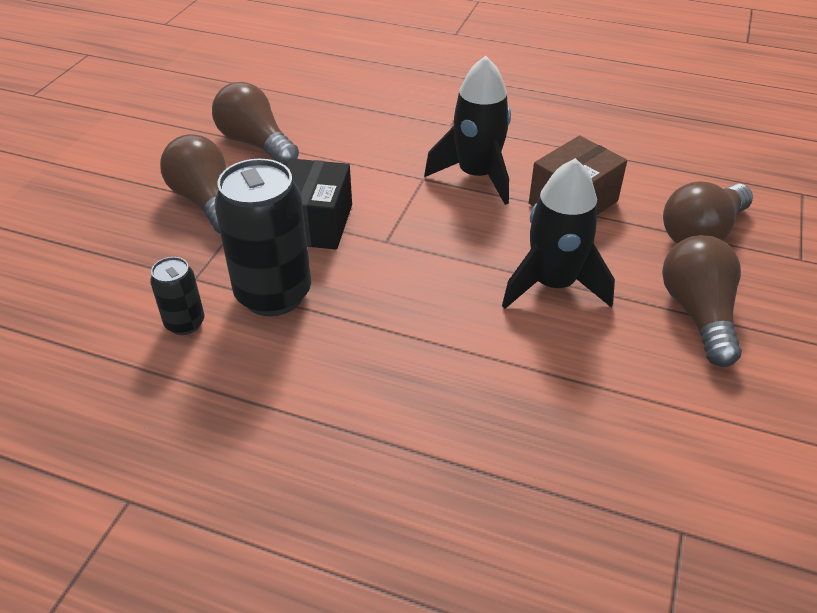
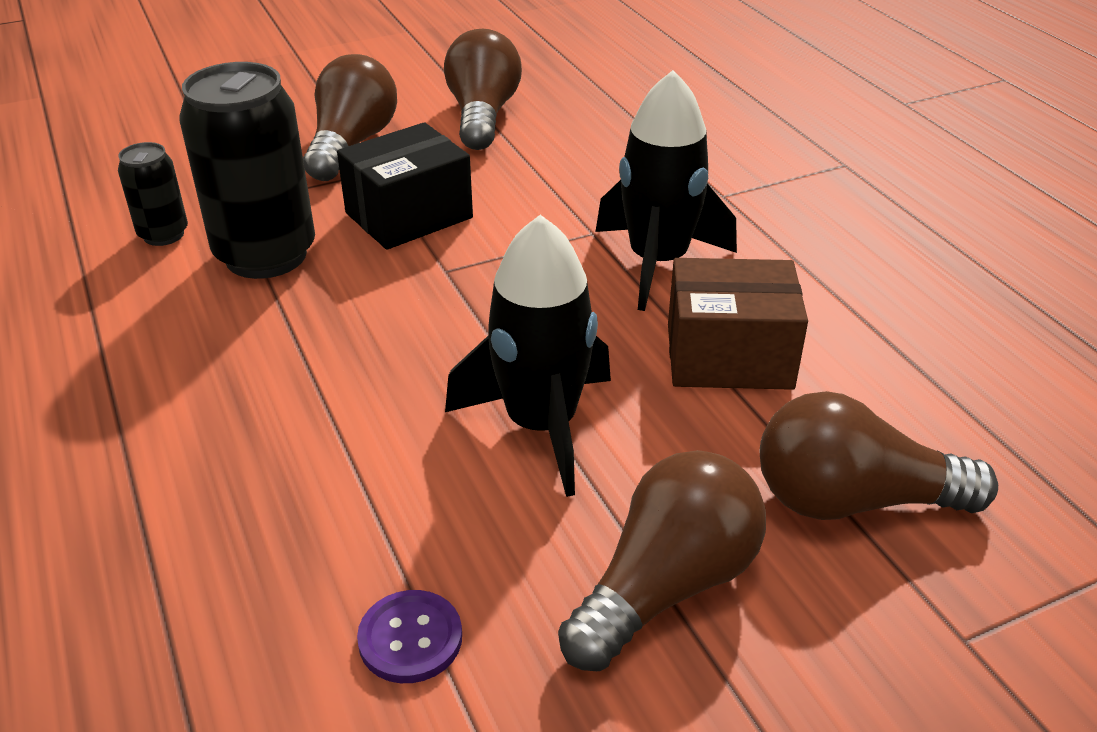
camera: 45 degrees right, 5 degrees down
(652, 410) = (410, 638): none -> purple button

